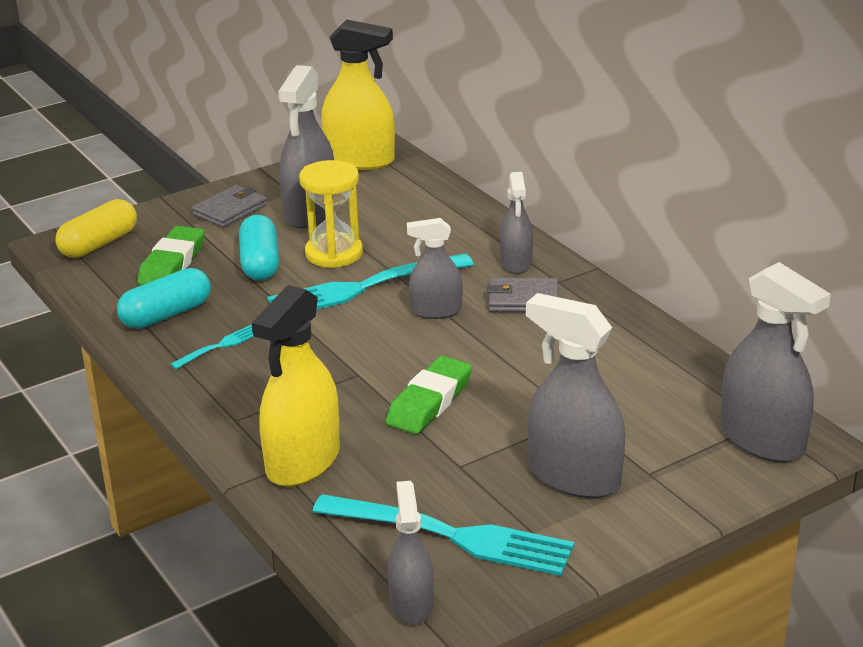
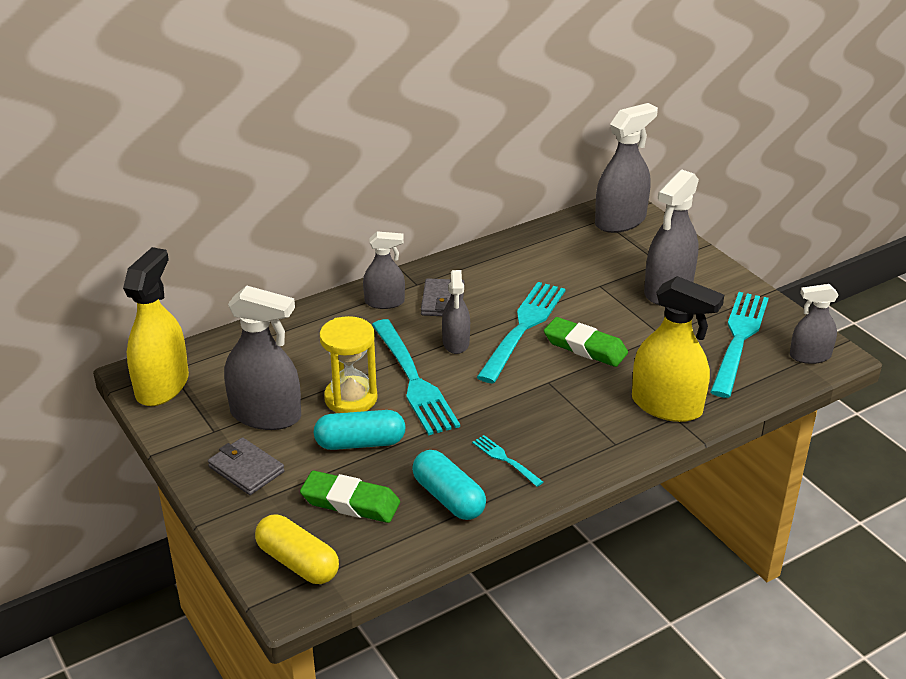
camera: 90 degrees left, 5 degrees up
(469, 356) = (523, 328): none -> turquoise fork

